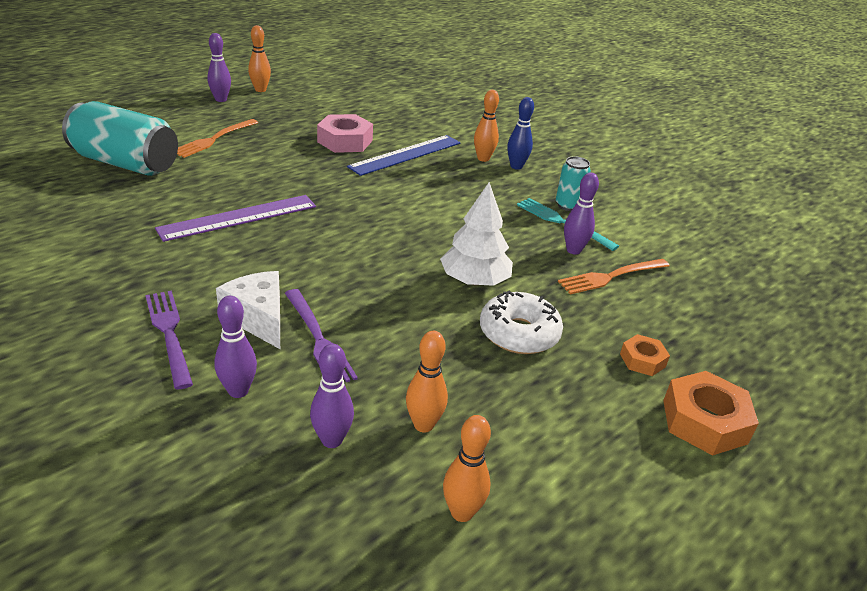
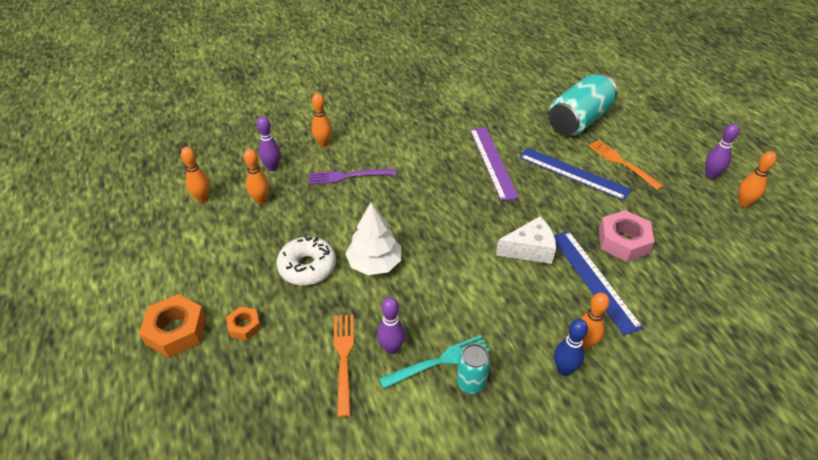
camera: 115 degrees right, 10 degrees up
(169, 333) = (379, 127): purple fork -> none
(238, 391) = (323, 144): purple bowling pin -> orange bowling pin
(244, 165) = (573, 173): none -> blue ruler
(258, 318) = (377, 157): white cheese -> white cheese (529, 250)

